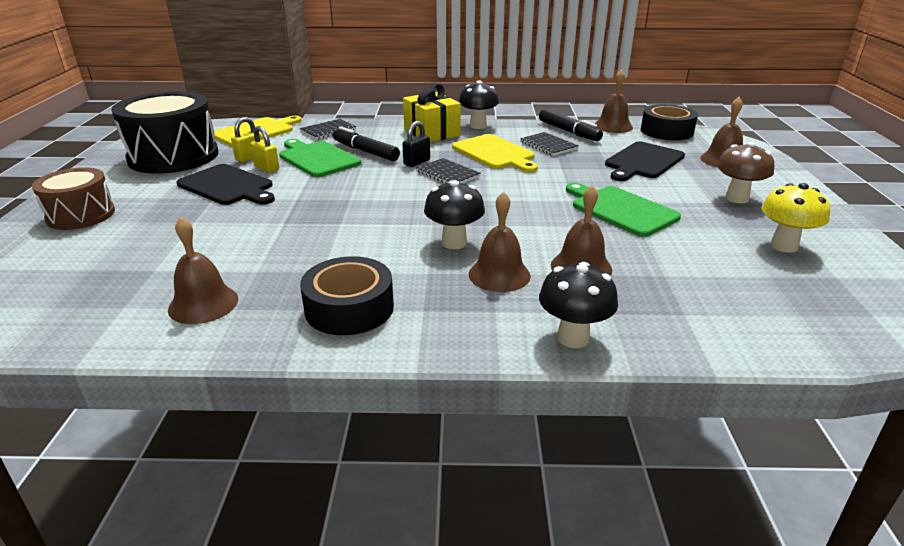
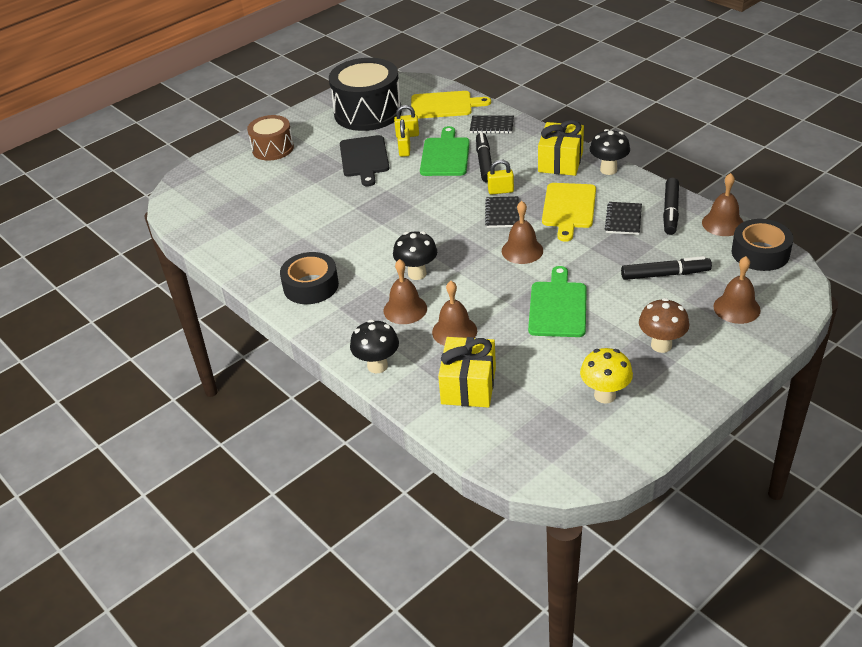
camera: 50 degrees right, 10 degrees up
(203, 304) = (259, 246): brown bell -> brown bell (522, 250)
(417, 162) = (500, 191): black padlock -> yellow padlock
(643, 162) = (665, 274): black cutting board -> black marker
(686, 301) = (468, 386): none -> yellow gift

